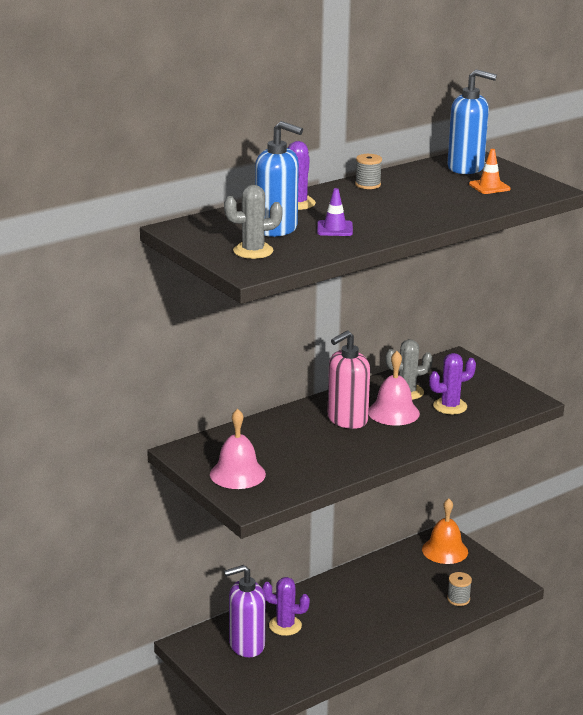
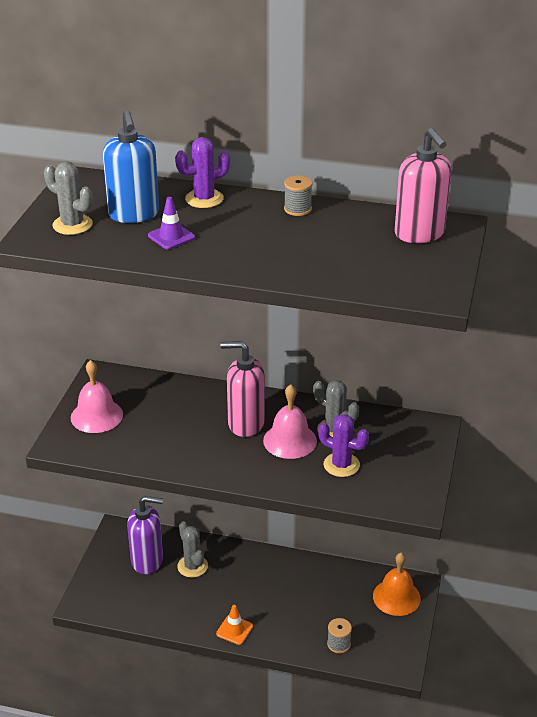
camera: 50 degrees right, 10 degrees up
(246, 645) = (147, 561): purple soap dispenser -> purple soap dispenser turned 150 degrees clockwise
(285, 626) = (192, 566): purple cactus -> grey cactus
(466, 168) = (419, 234): blue soap dispenser -> pink soap dispenser
(489, 187) = (390, 263): orange traffic cone -> orange traffic cone (234, 630)

